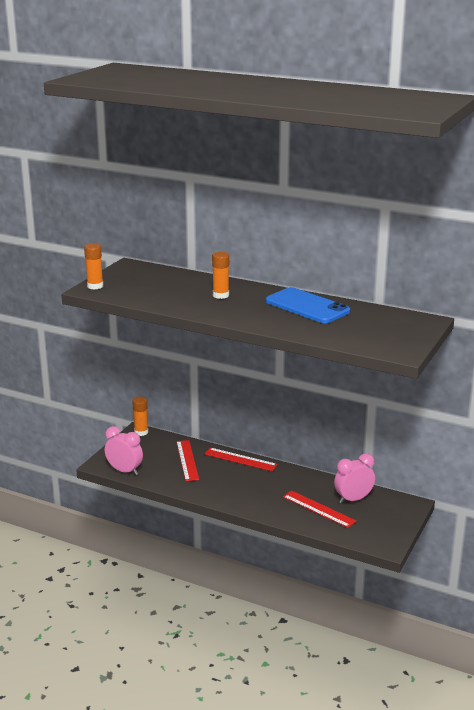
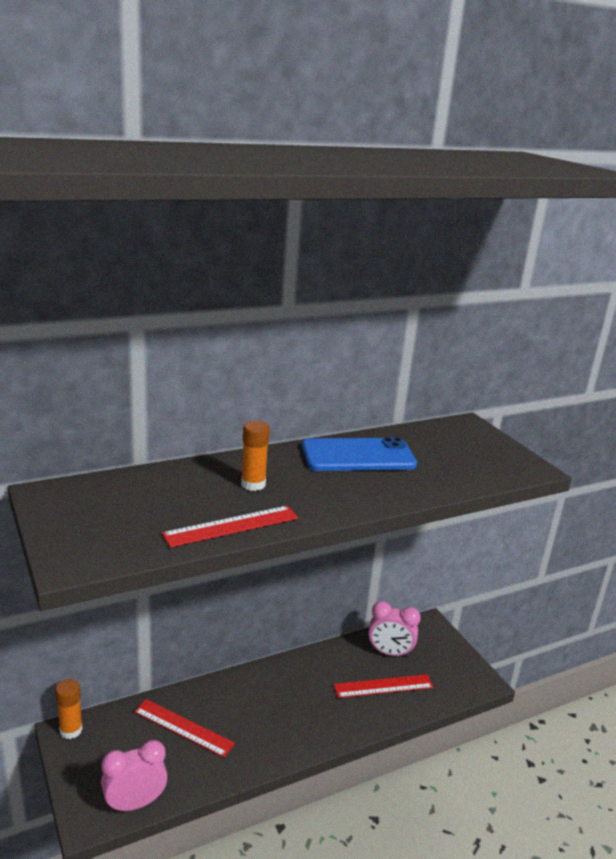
camera: 55 degrees left, 0 degrees up
(95, 286) = (69, 552): orange glue stick -> none
(240, 459) = (234, 683): red ruler -> red ruler (232, 526)
(353, 499) = (389, 653): pink clock -> pink clock turned 90 degrees counterclockwise

